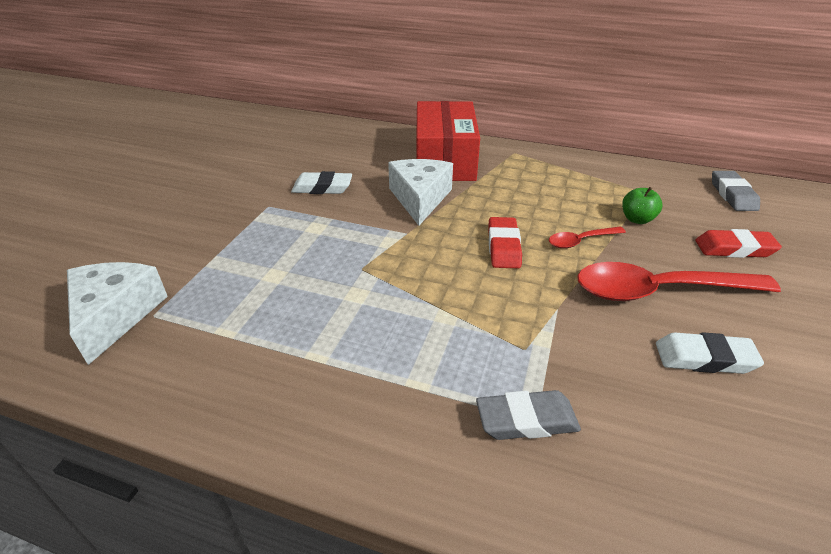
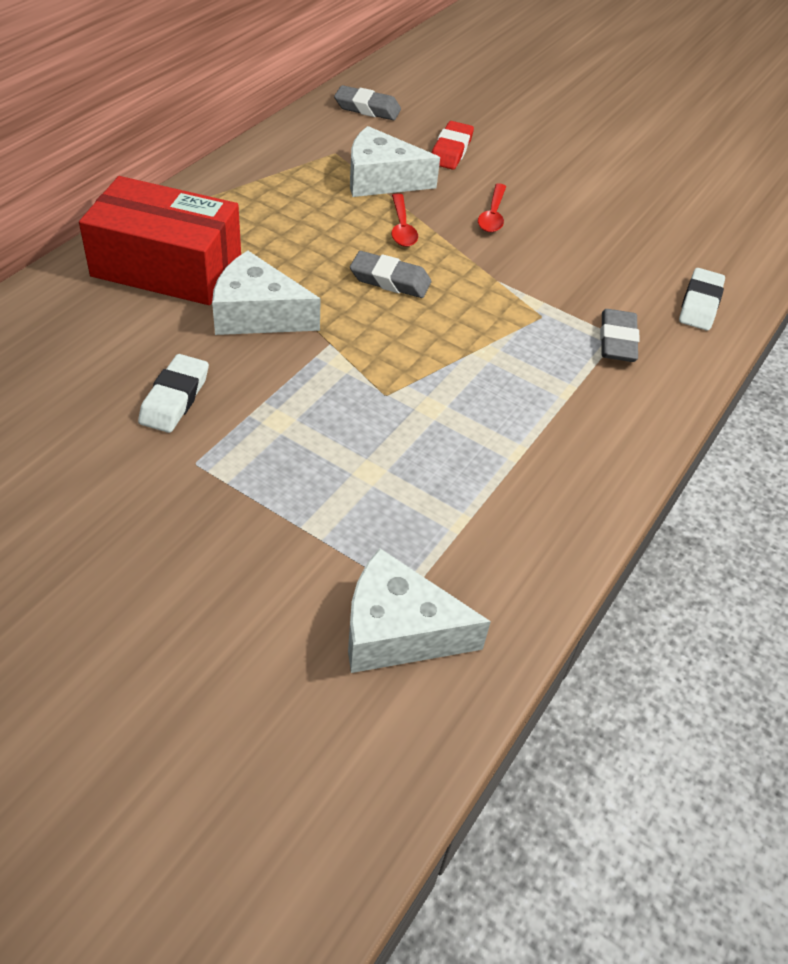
camera: 80 degrees left, 10 degrees up
(503, 247) = (390, 280): red eraser -> grey eraser
(637, 219) = (381, 180): green apple -> white cheese
(659, 291) = (492, 215): red spoon -> red spoon, size x0.49
(704, 358) = (575, 229): white eraser -> white eraser (699, 304)

